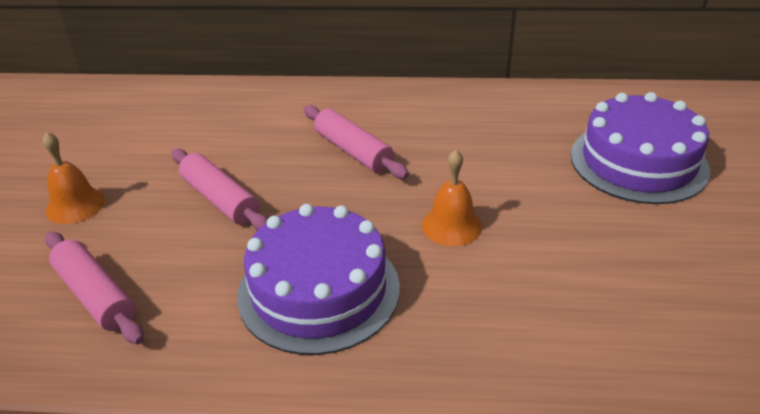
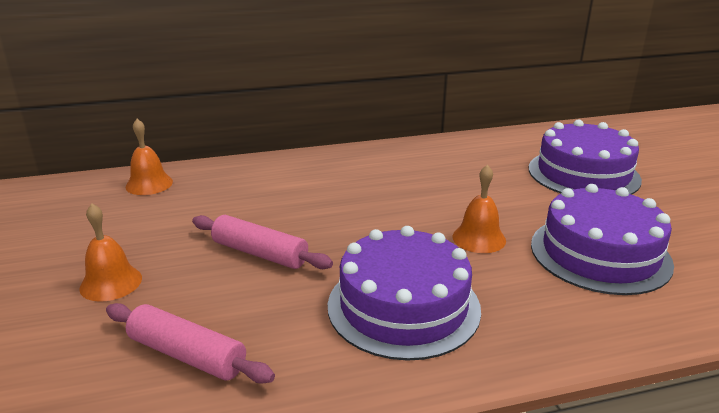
camera: 20 degrees left, 10 degrees down
(166, 99) = (149, 184): none -> orange bell
(353, 151) = (356, 199): pink rolling pin -> none
(578, 273) = (600, 253): none -> purple cake

